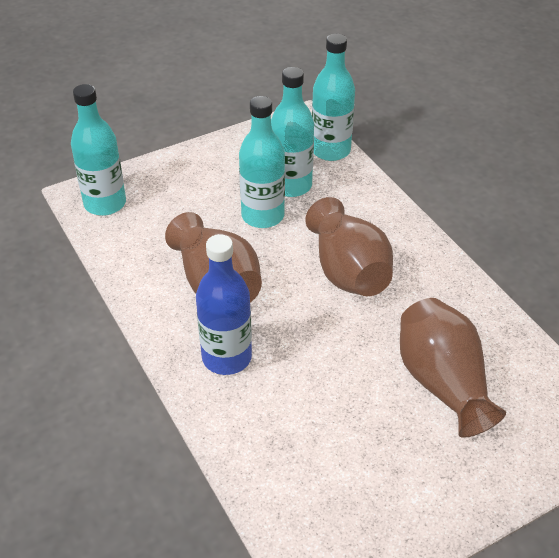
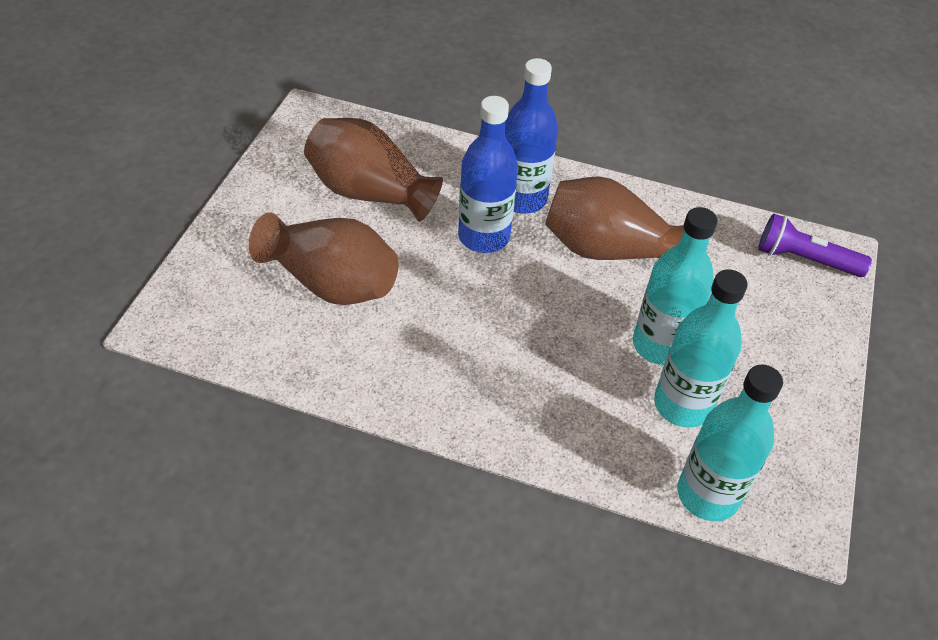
camera: 135 degrees right, 5 degrees up
(105, 203) = (804, 259): turquoise bottle -> purple flashlight
(291, 346) = (484, 237): none -> blue bottle
(348, 271) = (512, 337): brown vase -> brown vase (369, 192)

